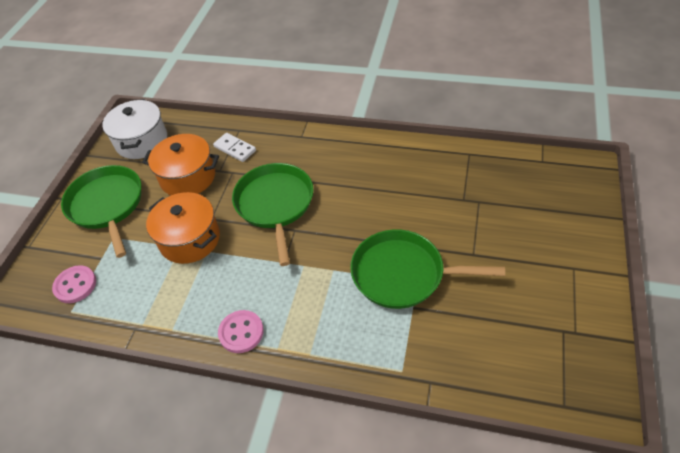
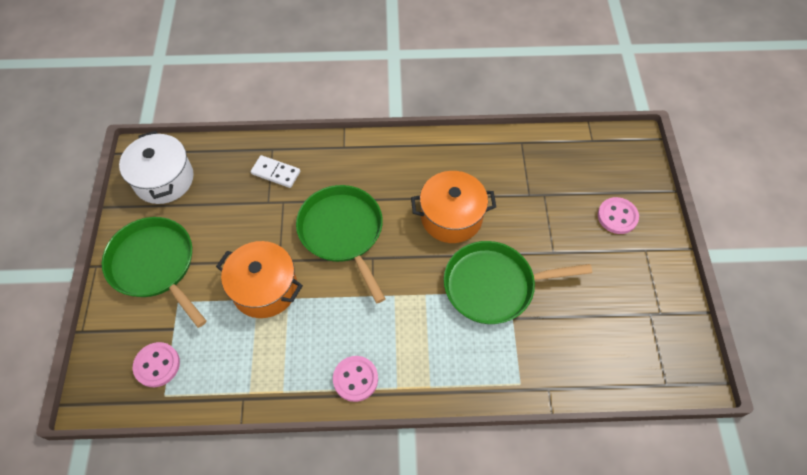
camera: 20 degrees left, 10 degrees up
(188, 177) = (235, 216): orange pot -> orange pot (451, 217)
(550, 232) = (617, 216): none -> pink button

